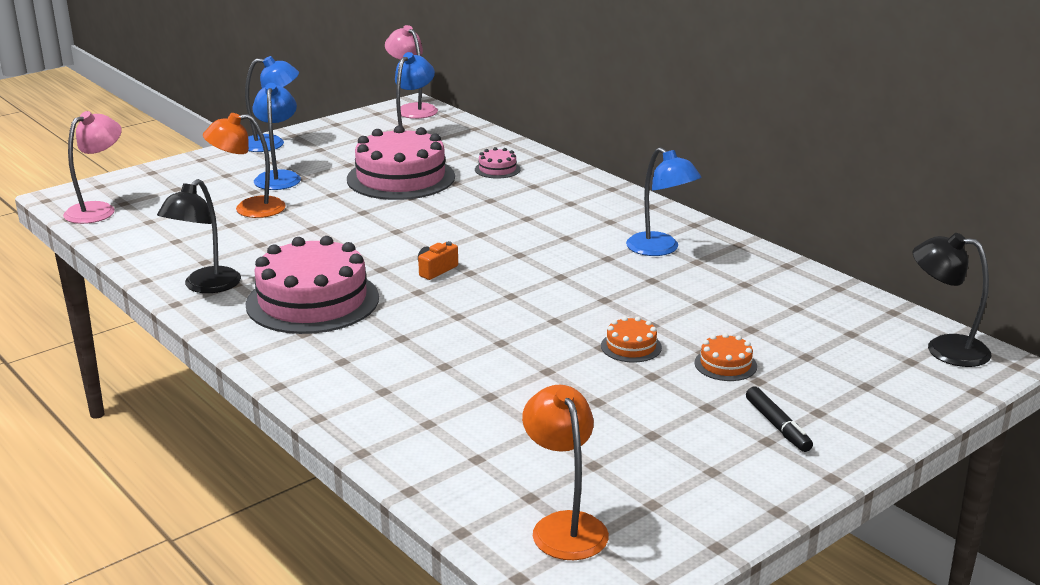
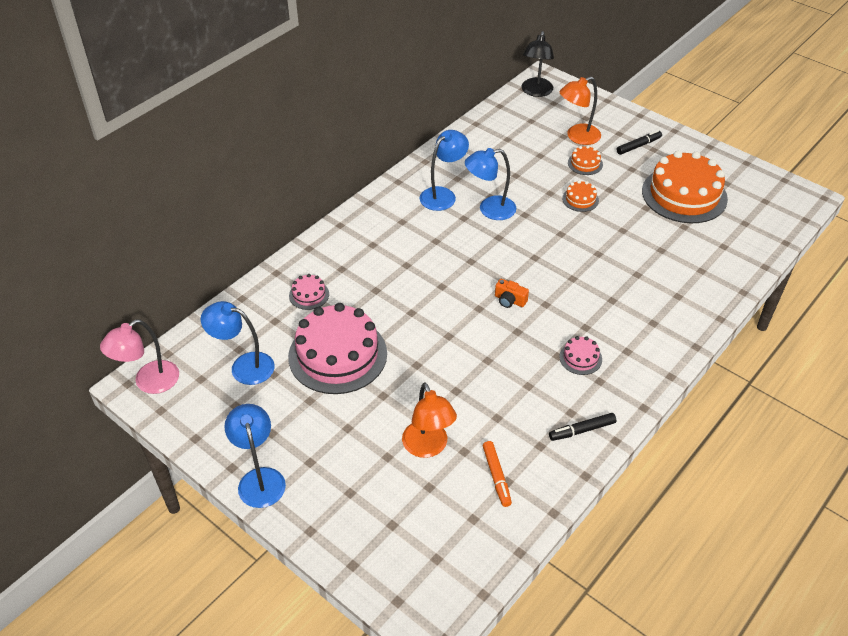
camera: 100 degrees left, 20 degrees up
(98, 210) = (458, 575): pink lamp -> none
(186, 236) = (496, 476): none -> orange marker
(205, 286) = (582, 430): black lamp -> black marker
(278, 177) = (349, 446): blue lamp -> blue lamp (489, 209)
(312, 301) = (580, 358): pink cake -> pink cake, size x0.43
(564, 526) = (760, 209): orange lamp -> orange lamp (577, 137)
(625, 447) = (684, 195): none -> orange cake

